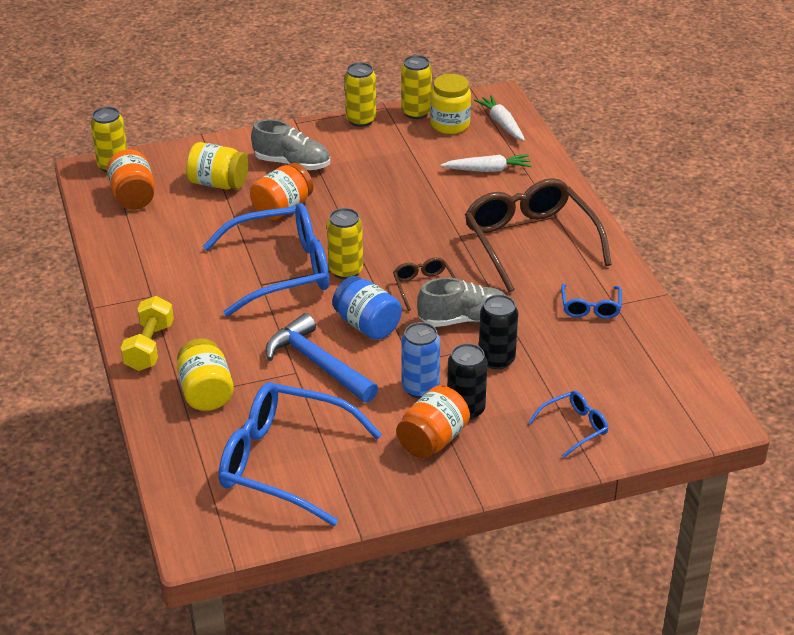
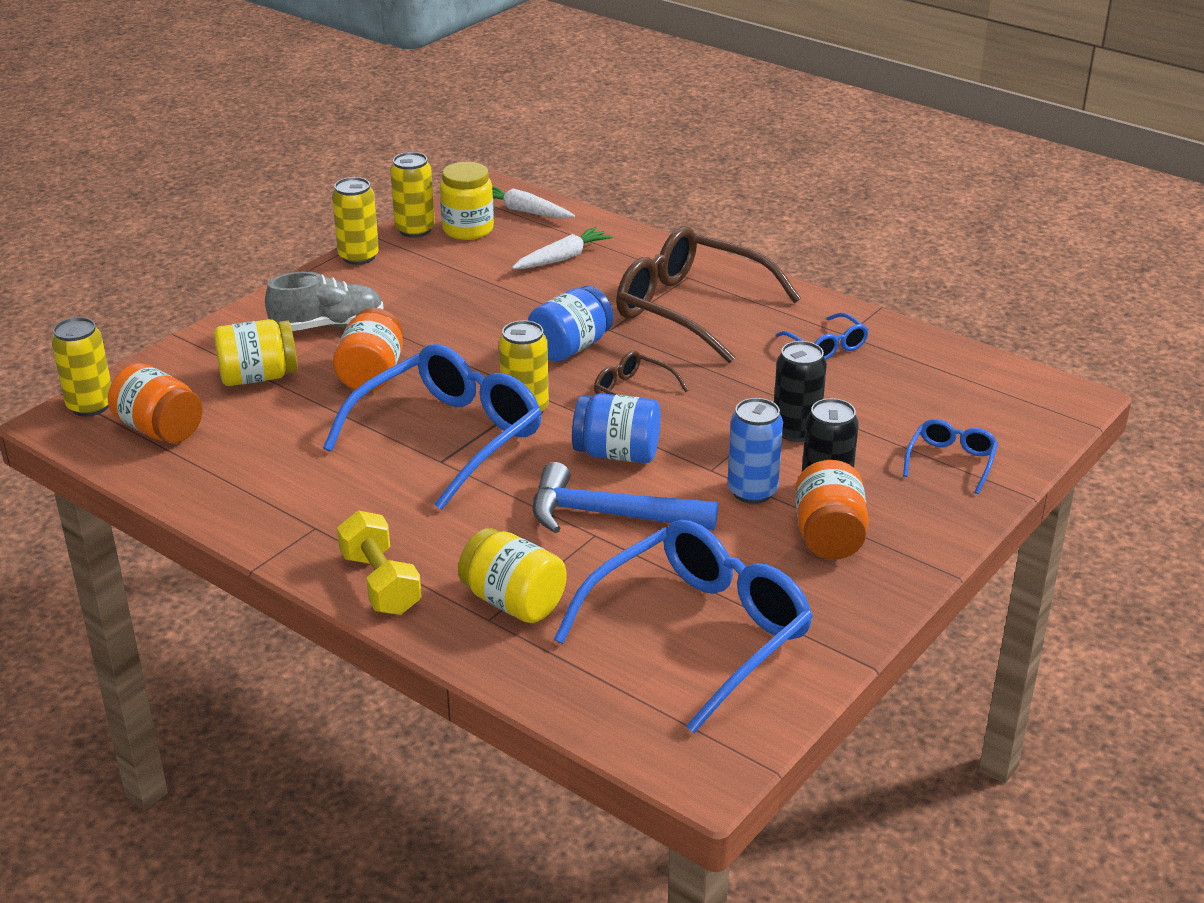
camera: 35 degrees left, 5 degrees down
(285, 462) = (698, 633): blue glasses -> blue glasses turned 150 degrees clockwise
(420, 238) = (570, 347): none -> blue jar
(464, 319) = (714, 406): grey shoe -> none

